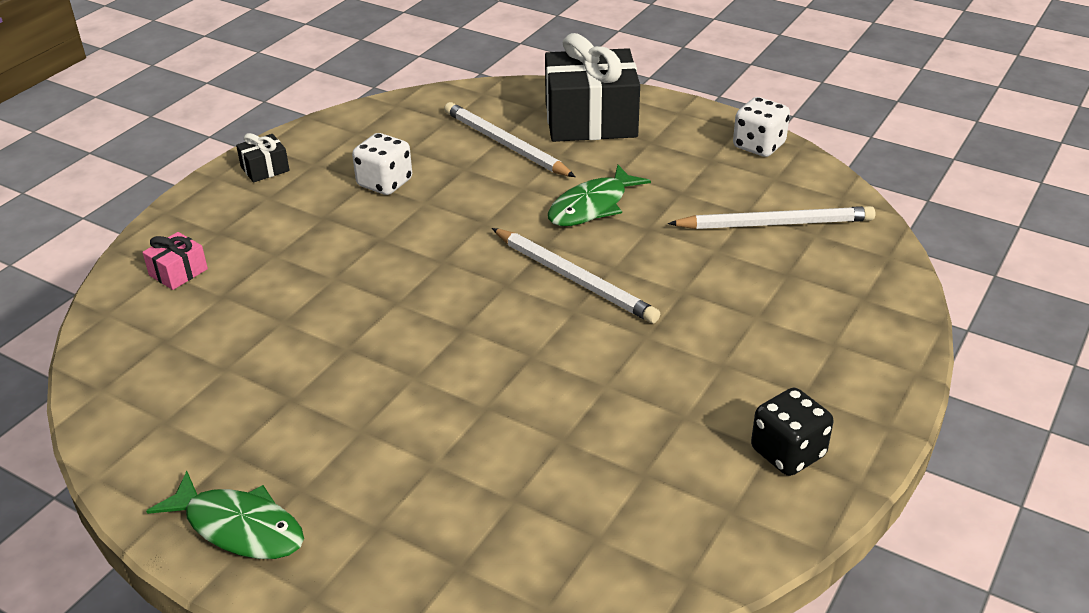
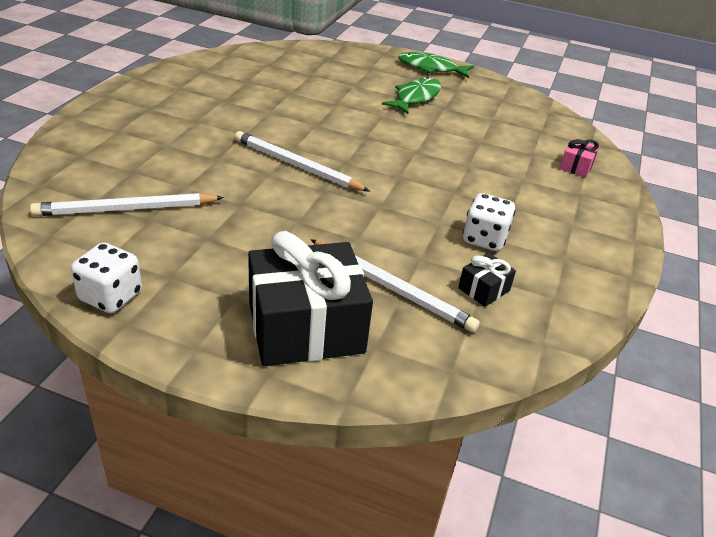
camera: 165 degrees right, 0 degrees up
(265, 169) = (601, 250): black gift -> black gift (484, 289)
(592, 206) = (291, 221): green fish -> green fish (416, 98)
(788, 453) = (168, 86): black dice -> none

